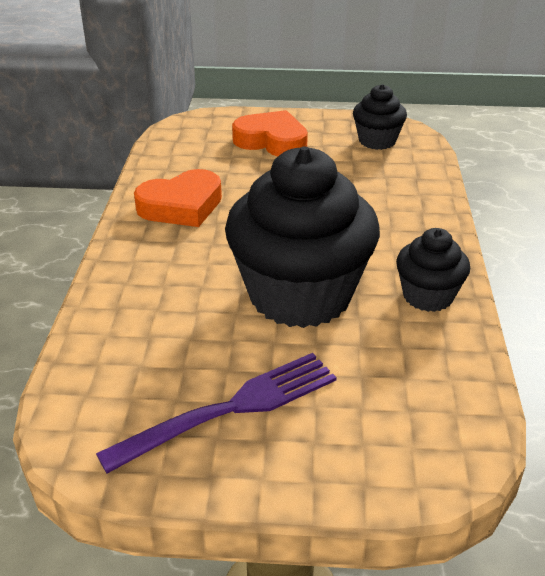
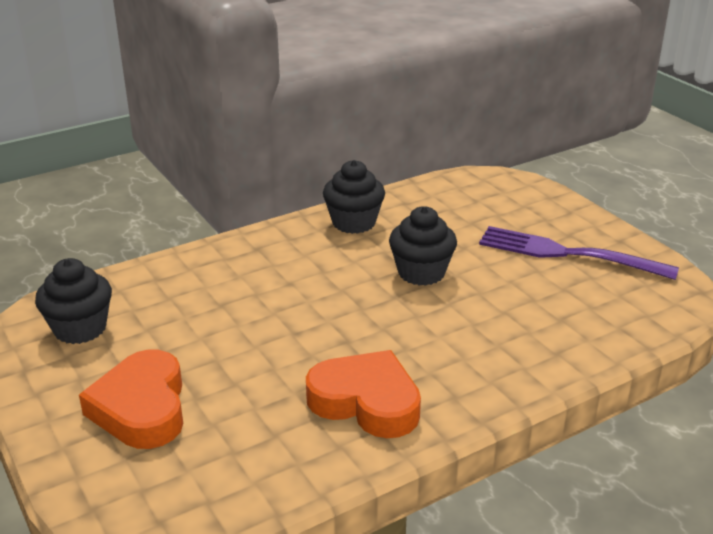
camera: 125 degrees left, 5 degrees down
(300, 295) = (421, 272): black cupcake -> black cupcake, size x0.49

